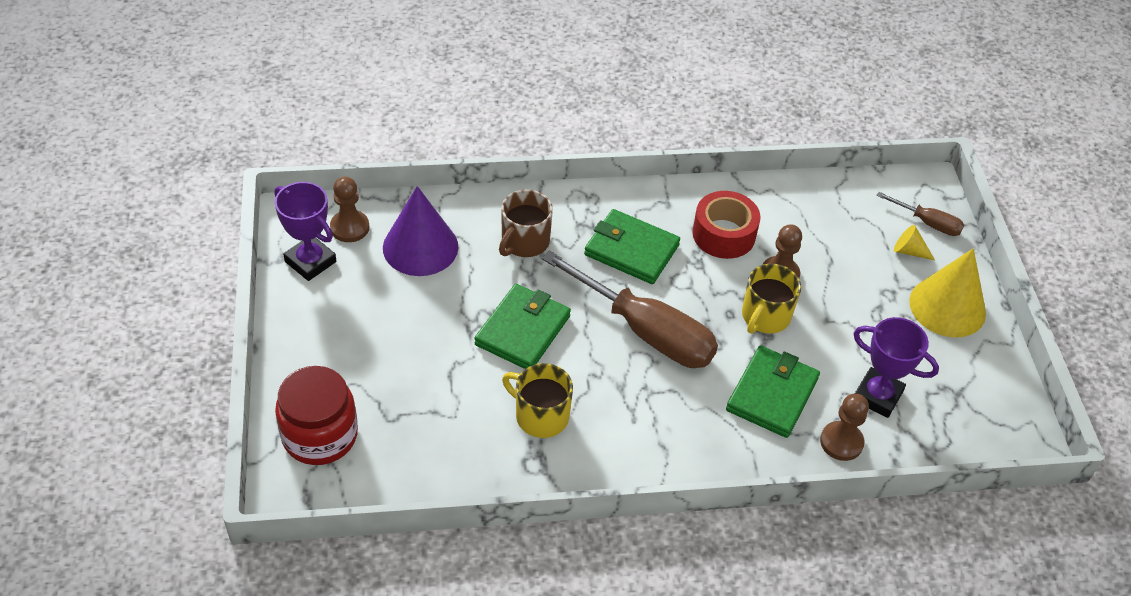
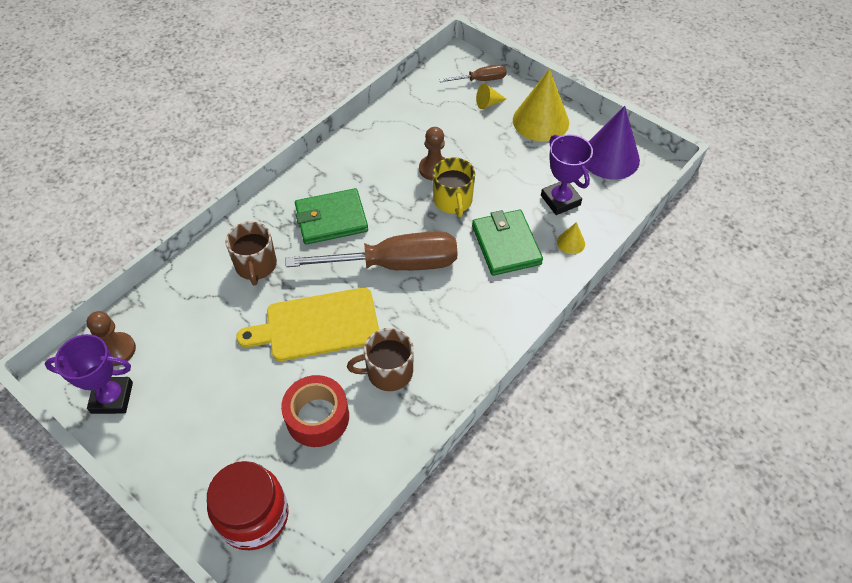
camera: 40 degrees left, 5 degrees up
(420, 247) = (186, 324): purple cone -> purple cone (610, 157)
(522, 330) = (317, 325): green wallet -> yellow cutting board
(540, 416) = (388, 372): yellow mug -> brown mug
(724, 234) = (376, 168): red tape -> red tape (317, 417)
(841, 442) = (571, 243): brown pawn -> yellow cone
(877, 396) = (560, 200): purple trophy -> purple trophy turned 75 degrees clockwise

